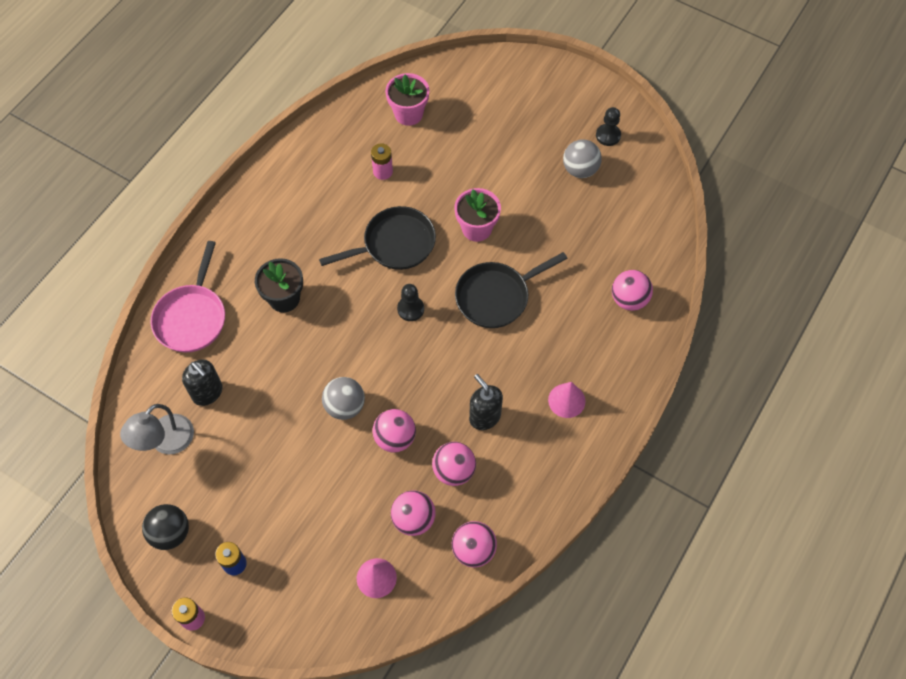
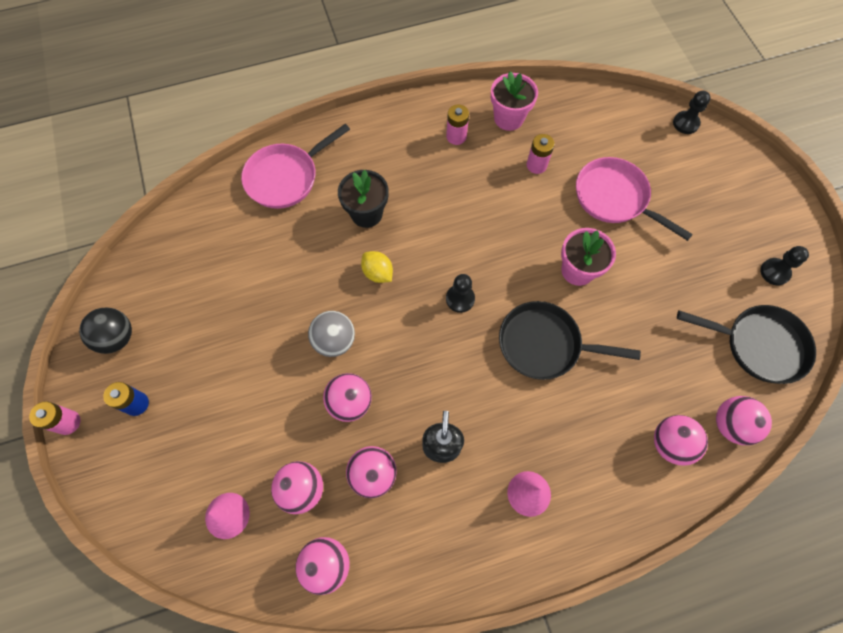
camera: 40 degrees right, 5 degrees up
(165, 442) = (179, 261): grey lamp -> none
(208, 393) = (243, 246): black soap dispenser -> none
(302, 191) = (456, 136): none -> pink battery
(333, 335) = (378, 273): none -> yellow lemon
(394, 244) = (494, 233): black pan -> black pan (758, 345)
(408, 114) = (599, 132): pink flower pot -> pink flower pot (508, 118)
(460, 157) = (614, 198): none -> pink pan
(466, 65) = (685, 123): none -> black pawn
(580, 169) = (720, 285): grey ball -> none
(656, 259) = (731, 424): none -> pink ball

